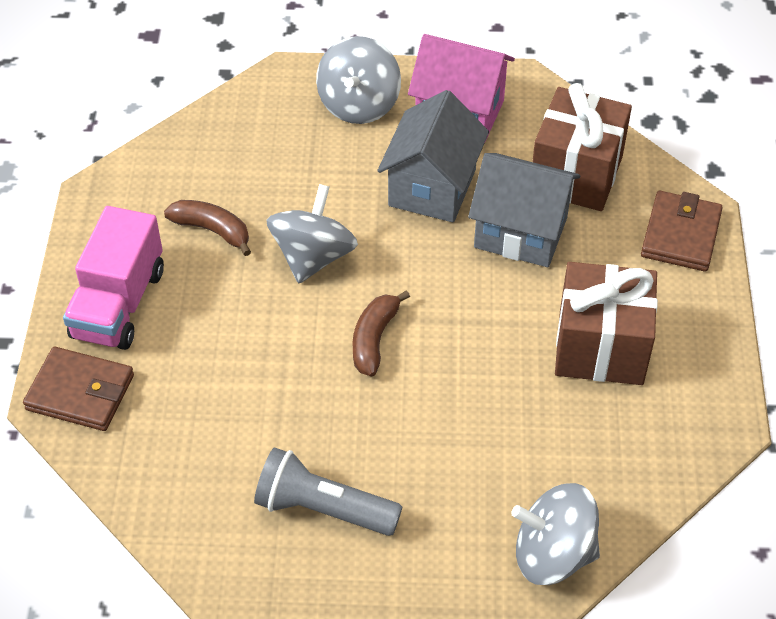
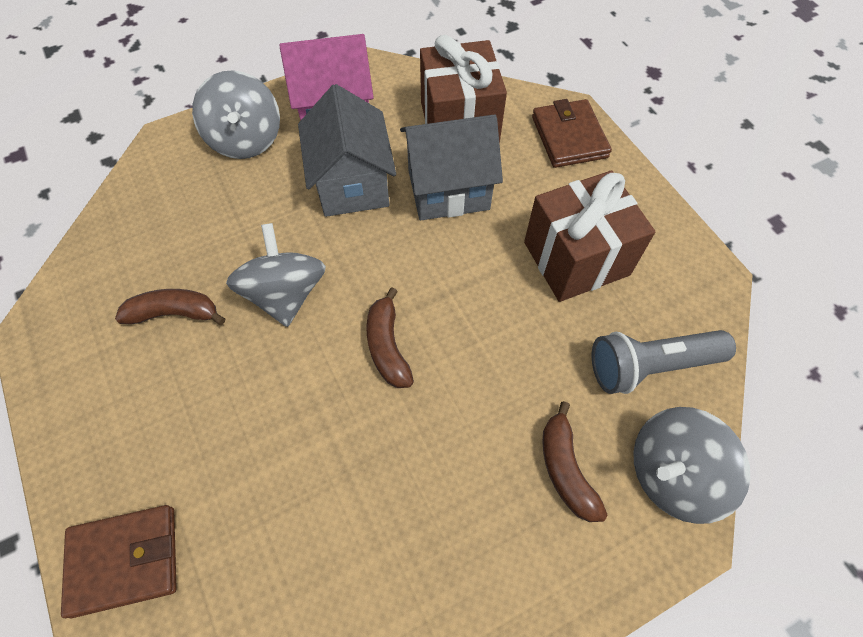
camera: 30 degrees left, 10 degrees up
(119, 304) = (118, 436): pink truck -> none
(323, 508) = (446, 549): grey flashlight -> grey flashlight (650, 366)
(462, 504) = (565, 469): none -> brown banana

